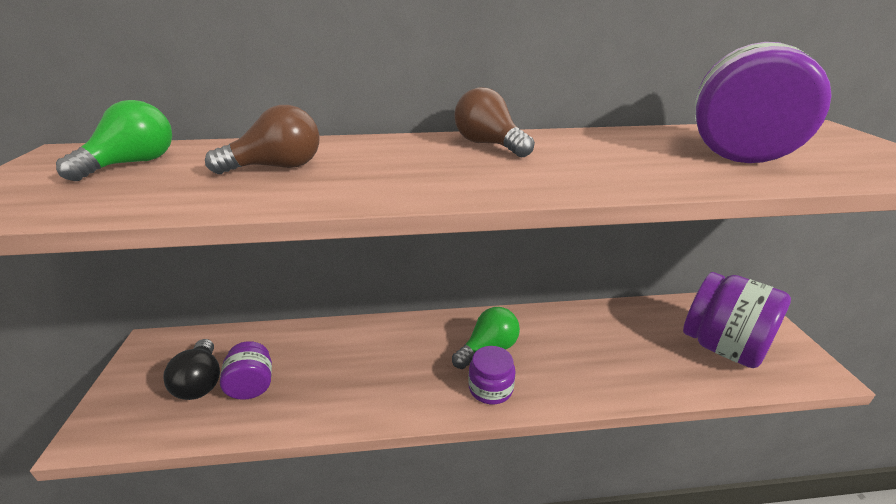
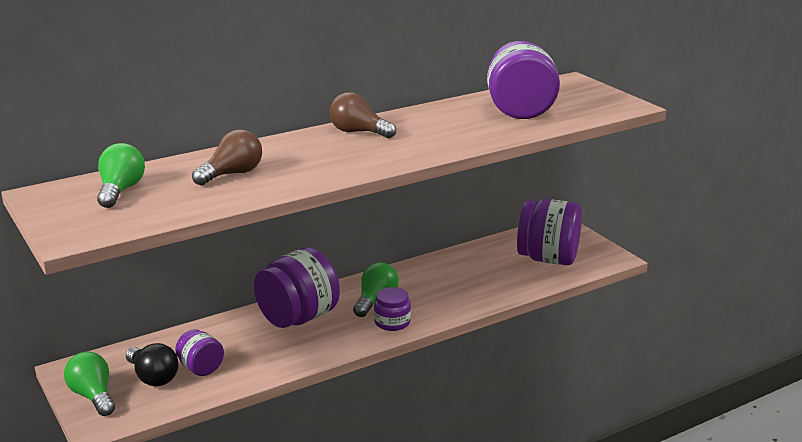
camera: 25 degrees left, 5 degrees down
(130, 387) = (93, 396): none -> green light bulb
(395, 347) = (298, 318): none -> purple jar

